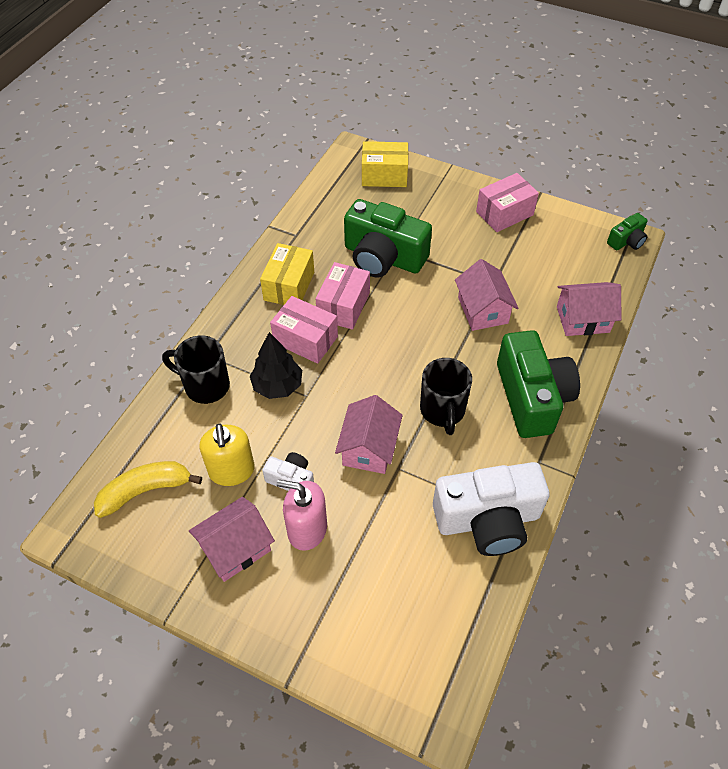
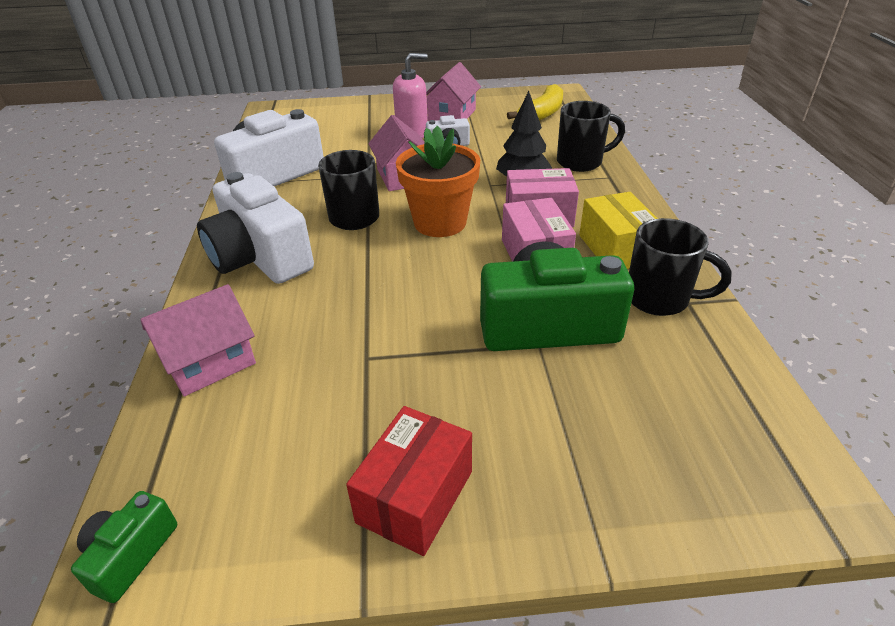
camera: 150 degrees right, 15 degrees down
(231, 470) = (497, 136): yellow soap dispenser -> none
(308, 243) = (660, 299): none -> black mug
(381, 369) = (440, 222): none -> orange flower pot
(384, 175) = (700, 468): yellow box -> none
(482, 310) = (362, 316): pink house -> none
(504, 213) = (415, 497): pink box -> red box
(532, 397) = (260, 257): green camera -> white camera

